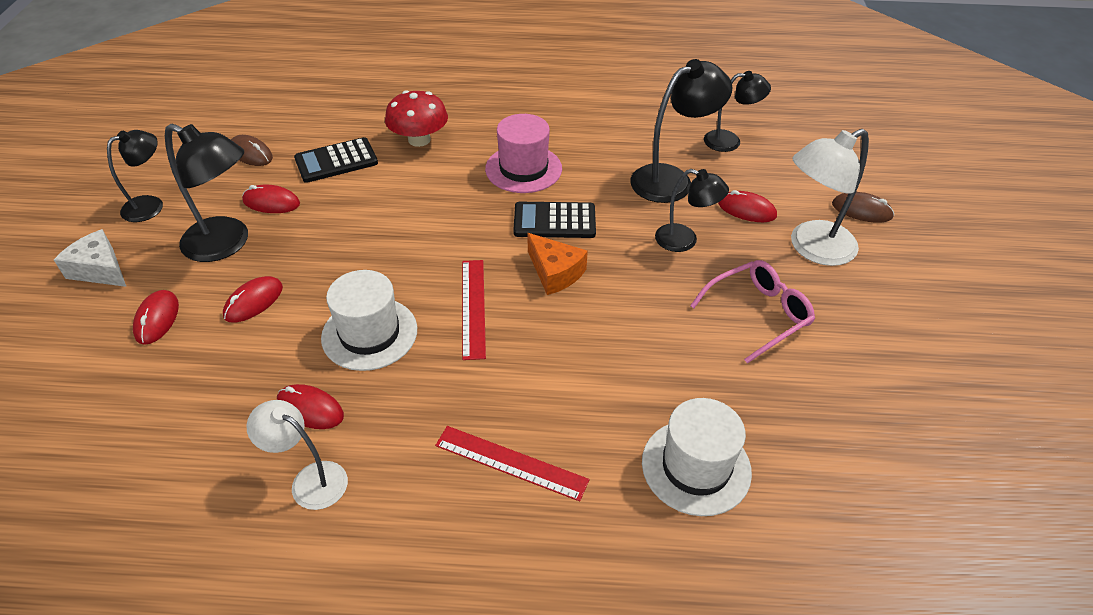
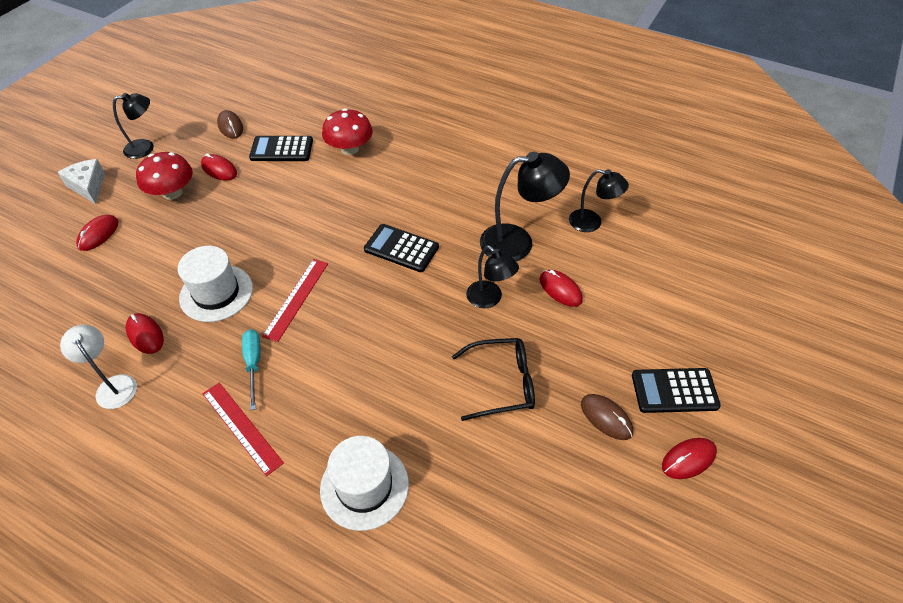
camera: 25 degrees right, 5 degrees up
(227, 244) = (172, 193): black lamp -> red mushroom
(253, 301) = (161, 242): red mouse -> red mouse (688, 459)
(474, 392) = (253, 364): none -> turquoise screwdriver
(523, 169) = (408, 197): pink hat -> none
(555, 272) = (372, 291): orange cheese -> none
(758, 314) = (502, 383): pink glasses -> black glasses
(812, 248) = (590, 343): white lamp -> none
(861, 210) = (661, 324): brown mouse -> brown mouse (606, 418)
(918, 264) = (674, 391): none -> black calculator

